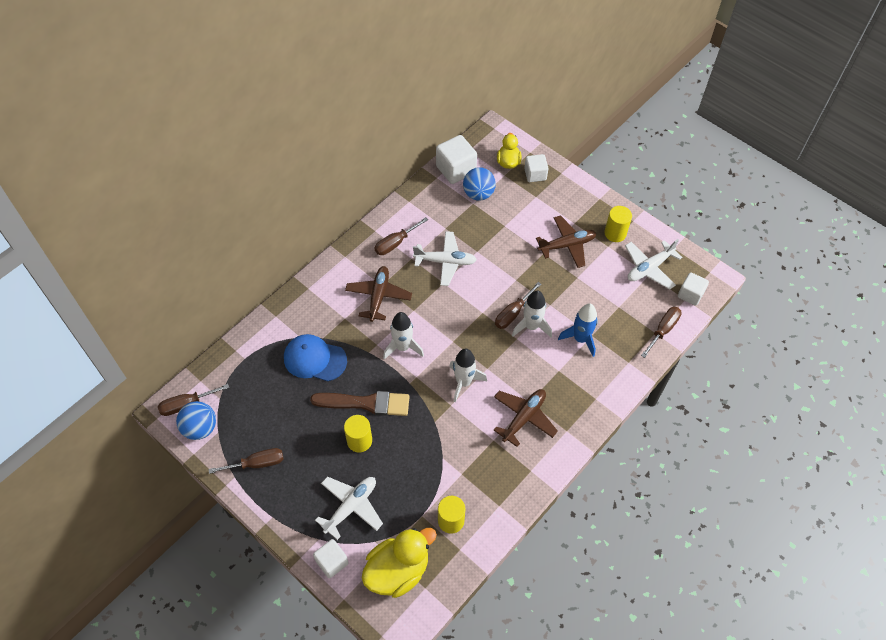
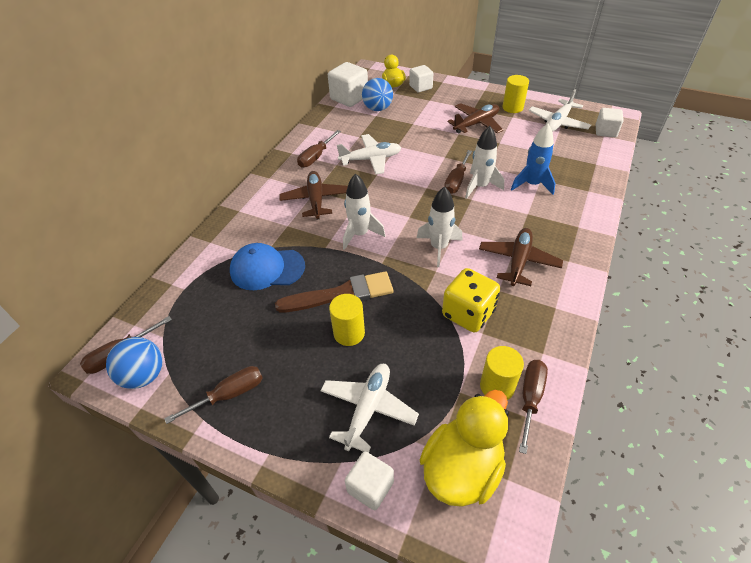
camera: 15 degrees left, 10 degrees down
(458, 453) = (468, 313): none -> yellow dice
(663, 330) = (601, 160): brown screwdriver -> brown screwdriver (530, 398)

